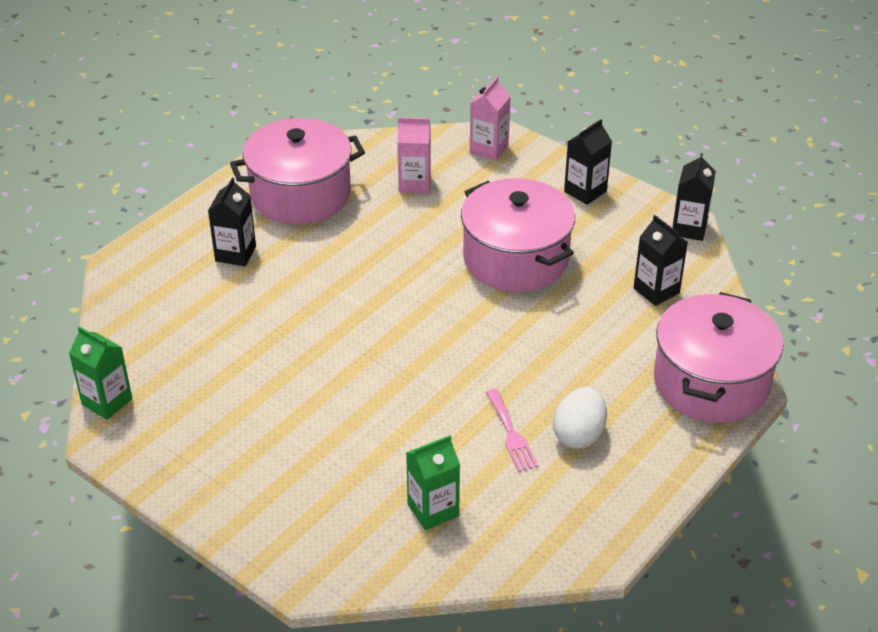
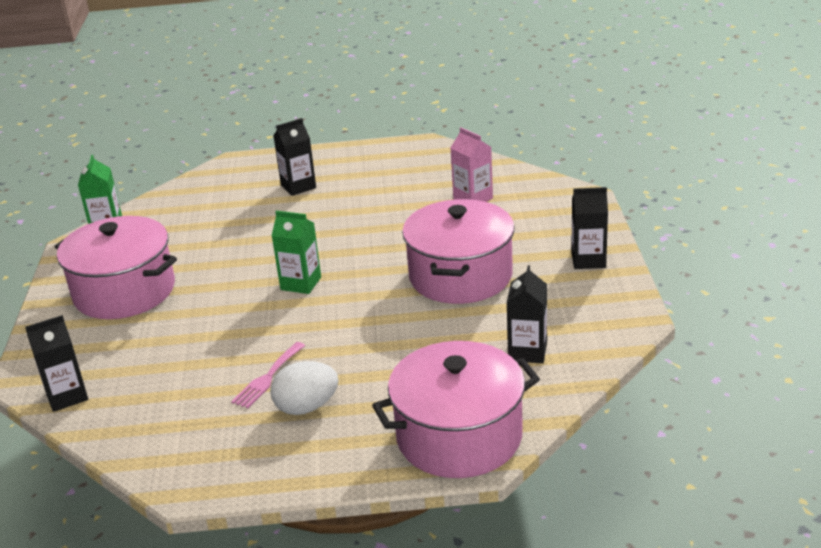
camera: 50 degrees right, 10 degrees down
(300, 194) = (391, 172): pink pot -> pink pot (124, 291)
(433, 510) = (148, 389): green carton -> green carton (301, 283)
(489, 149) = (562, 201): pink carton -> none
(689, 228) = (630, 325): black carton -> black carton (67, 396)

